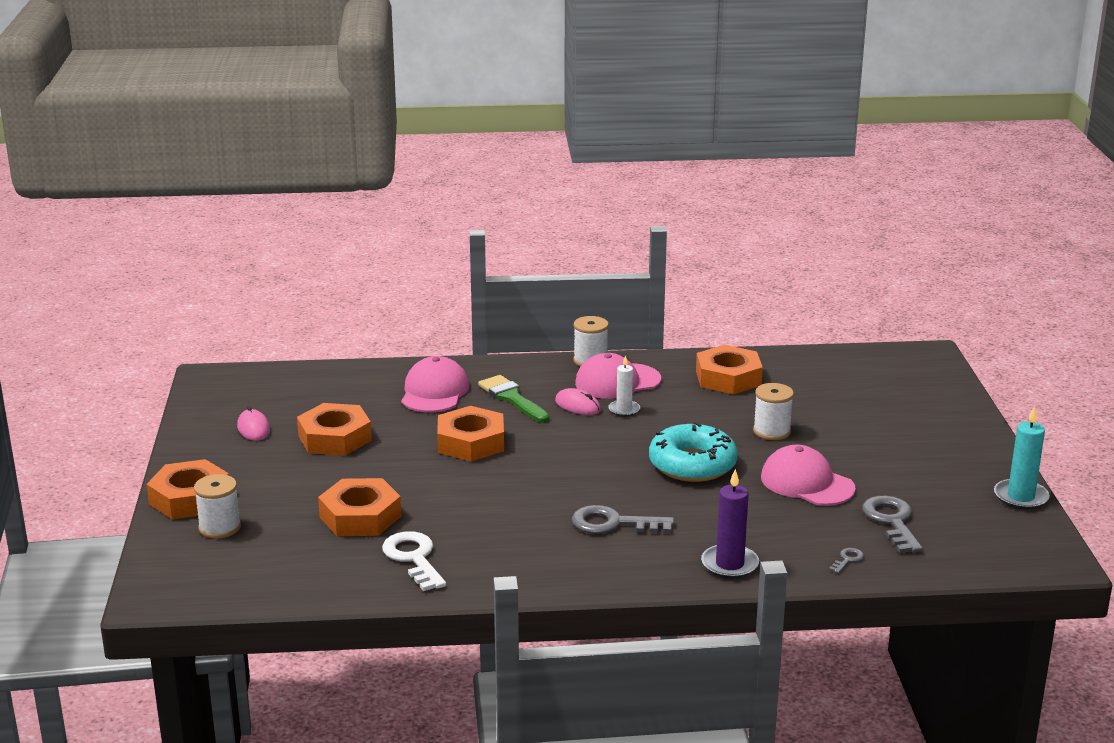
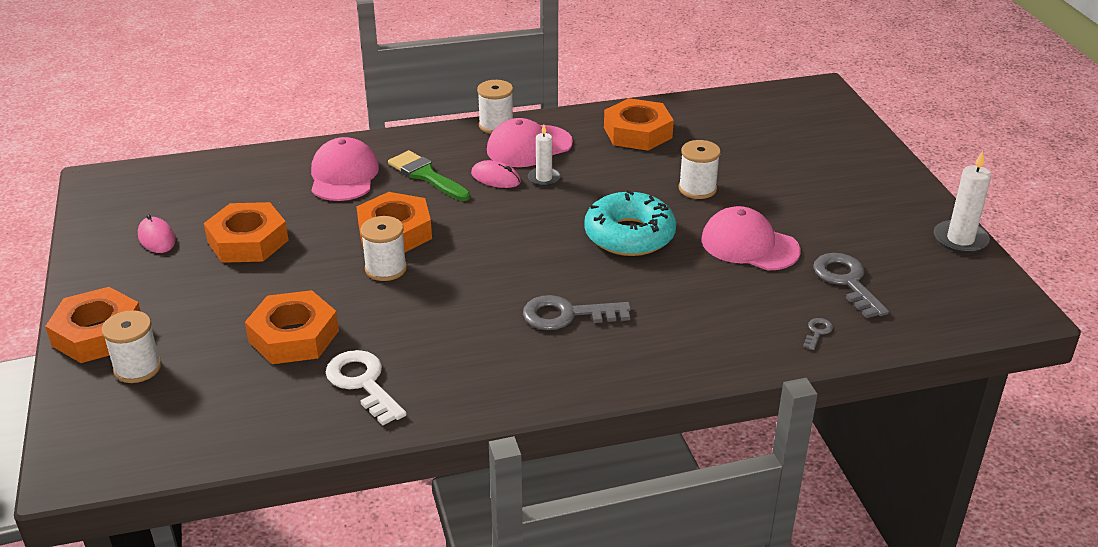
camera: 10 degrees left, 10 degrees up
(455, 471) = (386, 269): none -> white spool
(729, 564) = (700, 352): purple candle -> none
(1020, 497) = (960, 239): turquoise candle -> white candle

